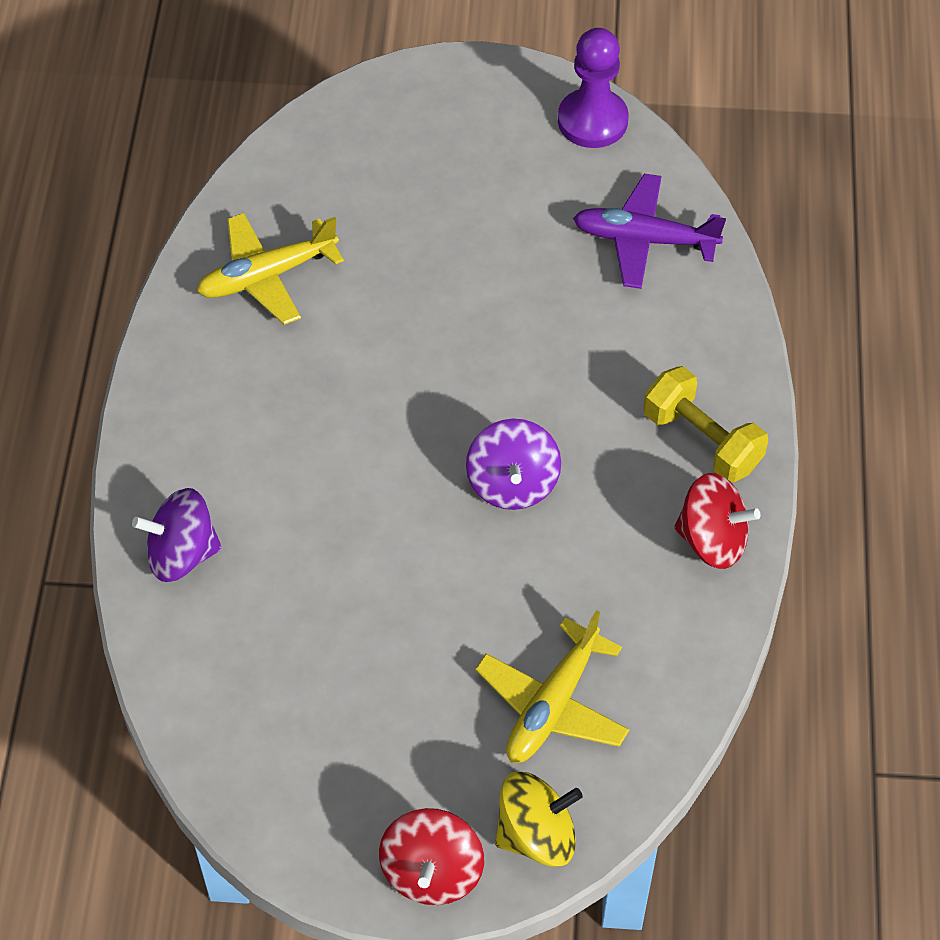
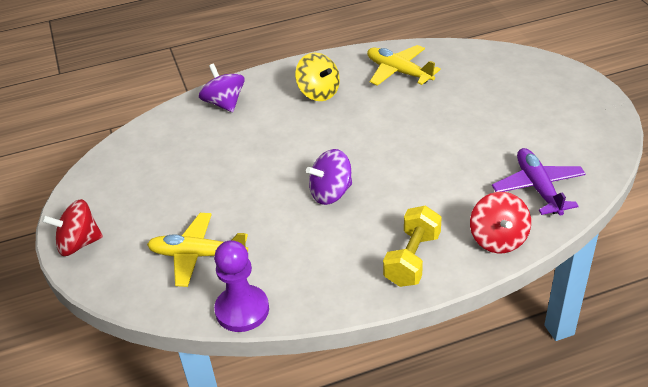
camera: 70 degrees right, 15 degrees down
(536, 834) = (113, 276): yellow spinning top -> yellow spinning top (319, 92)
(592, 121) = (604, 140): purple pawn -> purple pawn (242, 310)
(712, 540) = (344, 287): red spinning top -> red spinning top (498, 239)

